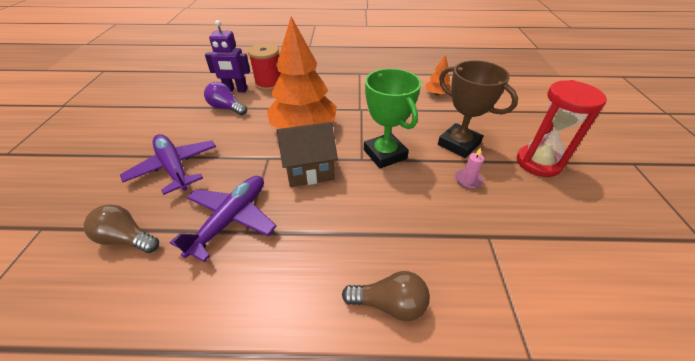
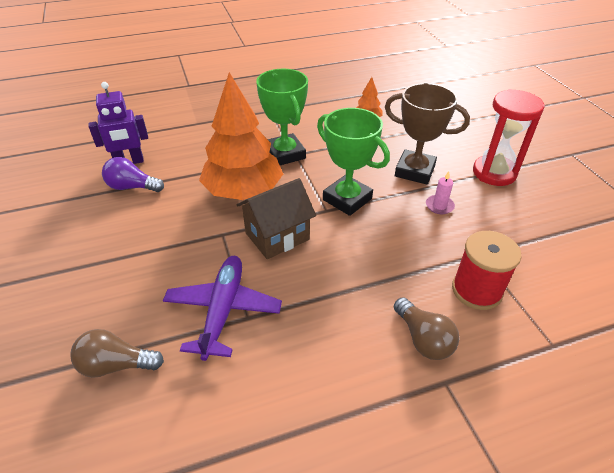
camera: 20 degrees left, 0 degrees up
(174, 168) = (115, 274): purple plane -> none
(269, 83) = (167, 145): red spool -> red spool (476, 290)
(353, 107) = (285, 154): none -> green trophy
(389, 304) = (423, 339): brown light bulb -> brown light bulb turned 75 degrees clockwise

